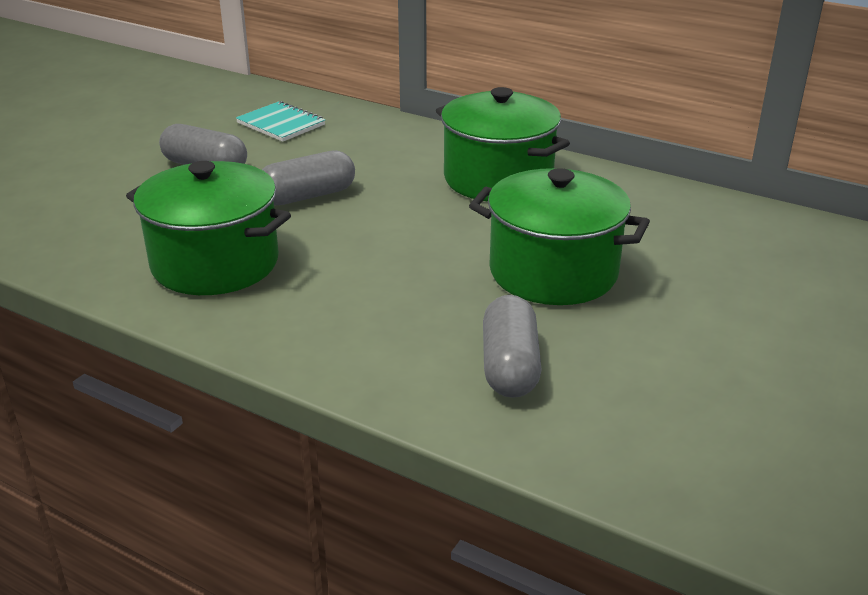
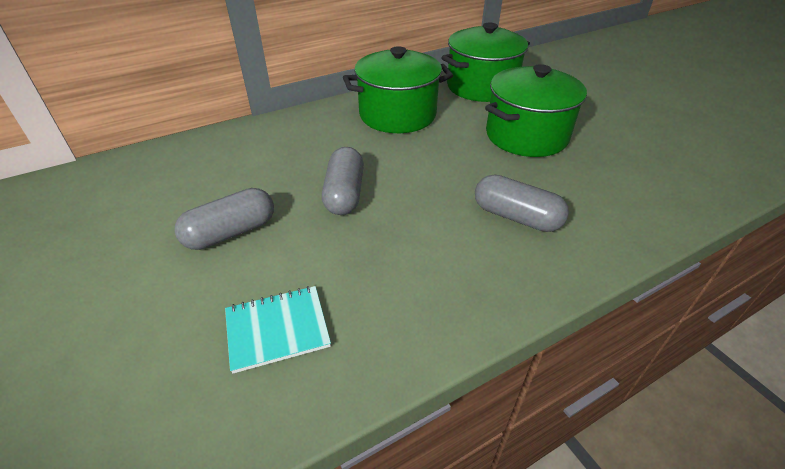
camera: 60 degrees left, 10 degrees up
(215, 263) = (415, 273): green pot -> green pot (481, 86)
(281, 124) = (203, 171): turquoise notebook -> turquoise notebook (277, 329)
(509, 366) = (623, 183): grey capsule -> grey capsule (516, 217)

